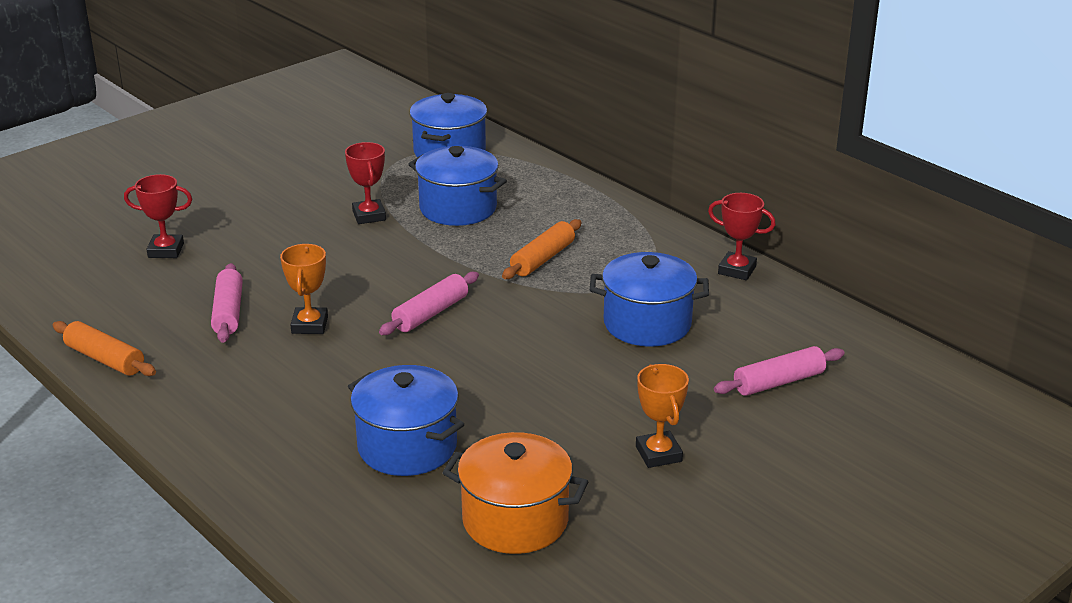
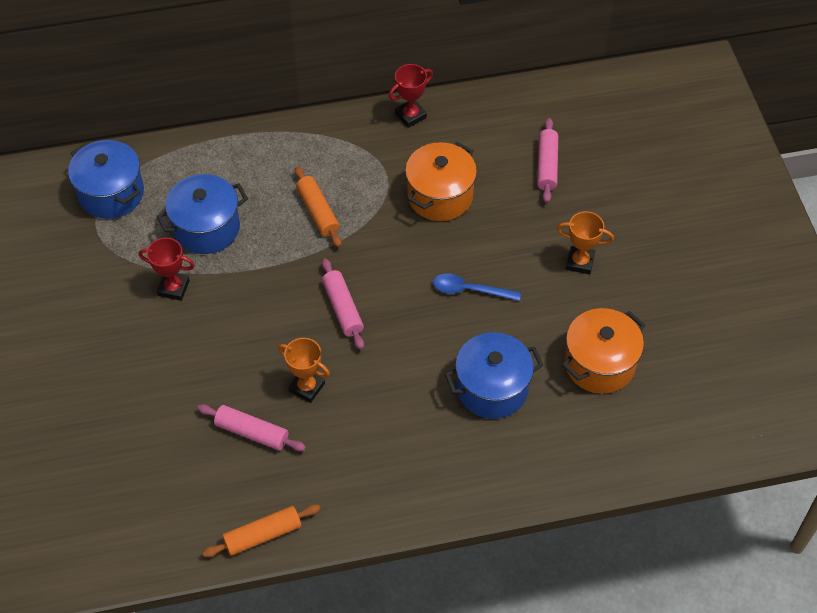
camera: 60 degrees left, 25 degrees up
(166, 250) = (123, 444): red trophy -> none
(534, 386) = (469, 290): none -> blue spoon
(647, 324) = (440, 196): blue pot -> orange pot

